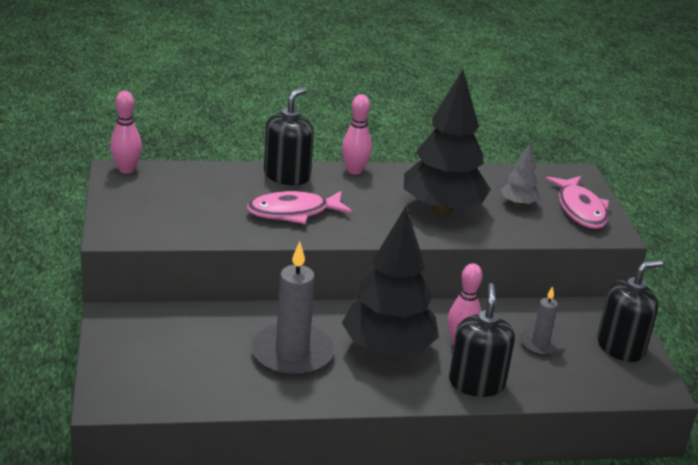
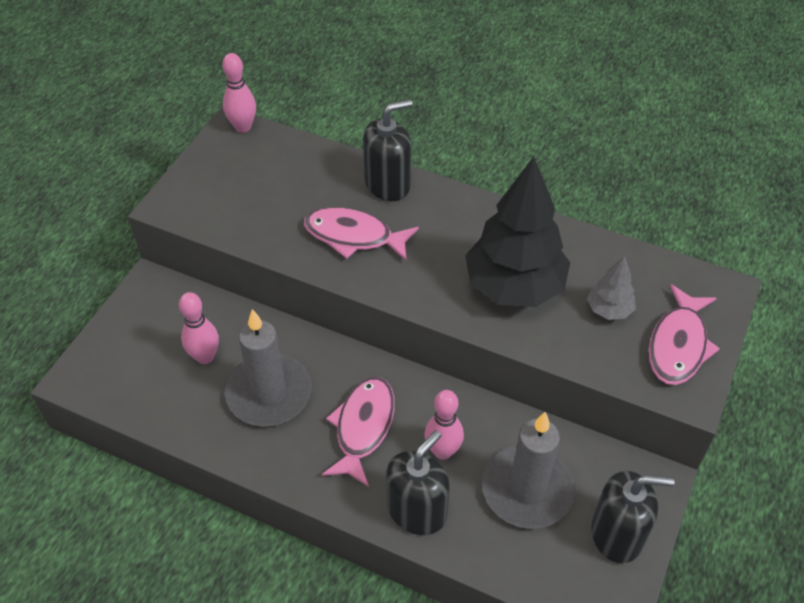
camera: 35 degrees right, 20 degrees up
(354, 170) = (463, 199): pink bowling pin -> pink bowling pin (205, 356)
(388, 349) = (363, 427): black tree -> pink fish
(540, 344) = (527, 489): grey candle -> grey candle, size x1.82

